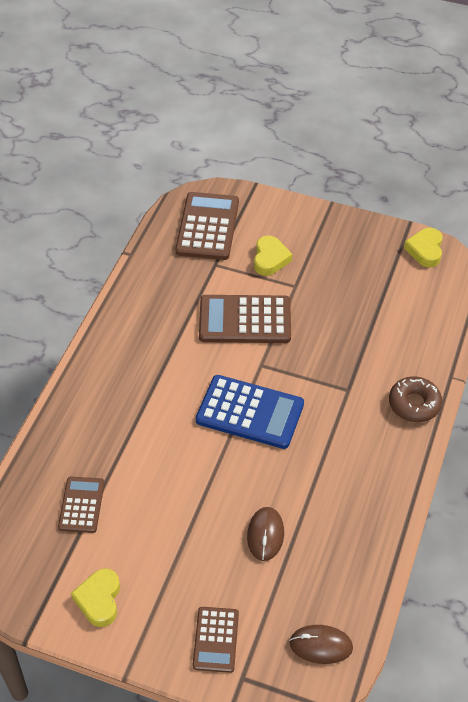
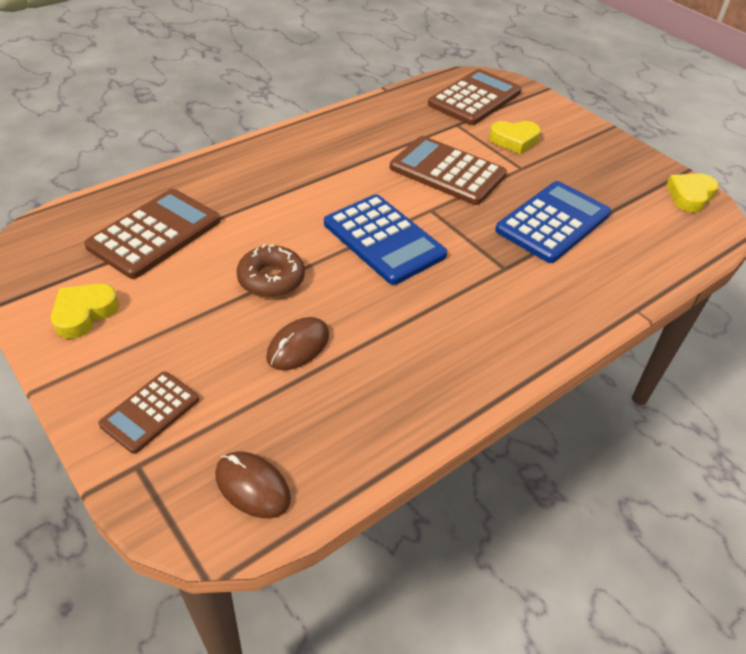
camera: 30 degrees right, 5 degrees down
(81, 505) = (155, 234): brown calculator -> brown calculator, size x1.71
(270, 259) = (514, 140): yellow heart -> yellow heart turned 45 degrees clockwise
(352, 329) = (553, 222): none -> blue calculator
(414, 404) = (571, 314): brown donut -> brown donut (271, 279)

